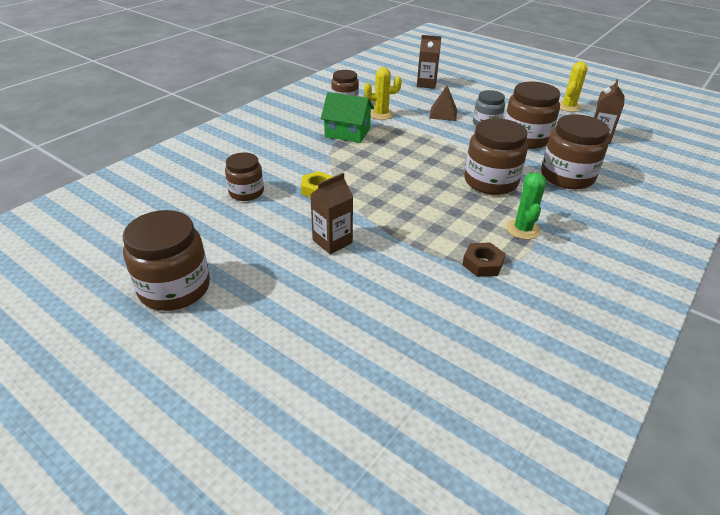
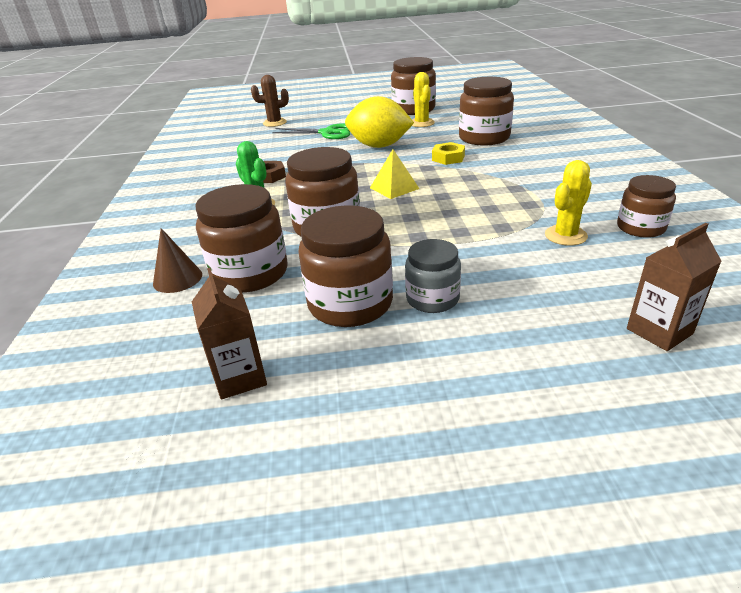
camera: 140 degrees right, 5 degrees down
(246, 192) = (484, 138): brown jar -> brown jar, size x1.62
(332, 241) = (379, 146): brown carton -> yellow lemon
(336, 309) = (327, 133): none -> green scissors
(347, 132) = (537, 199): green house -> none
(355, 409) = (274, 123): none -> brown cactus
(404, 186) = (394, 188): none -> yellow pyramid
(443, 114) = (510, 281): brown pyramid -> none
(568, 107) = (352, 449): yellow cactus -> yellow cactus (421, 123)
(617, 195) = (177, 279): none -> brown cone

